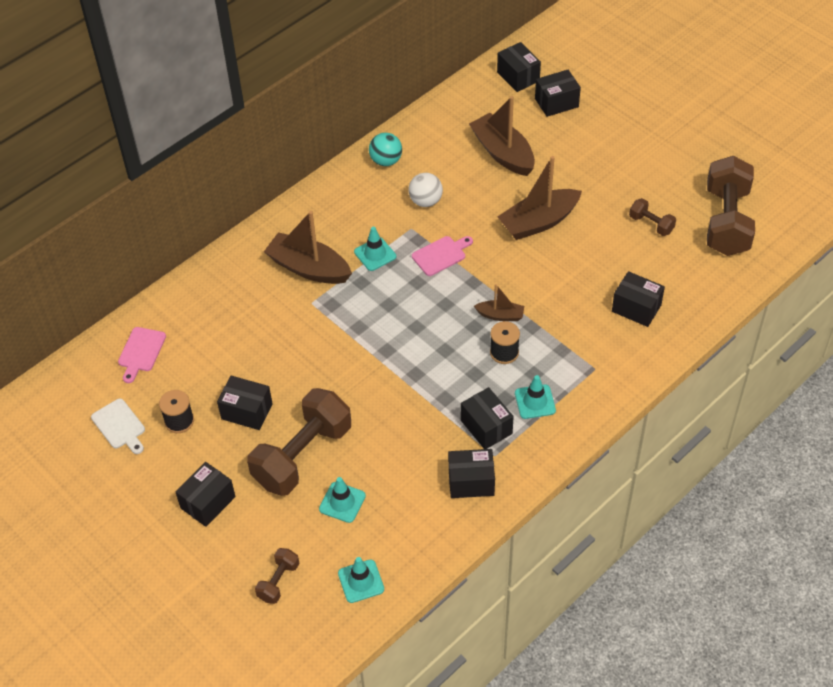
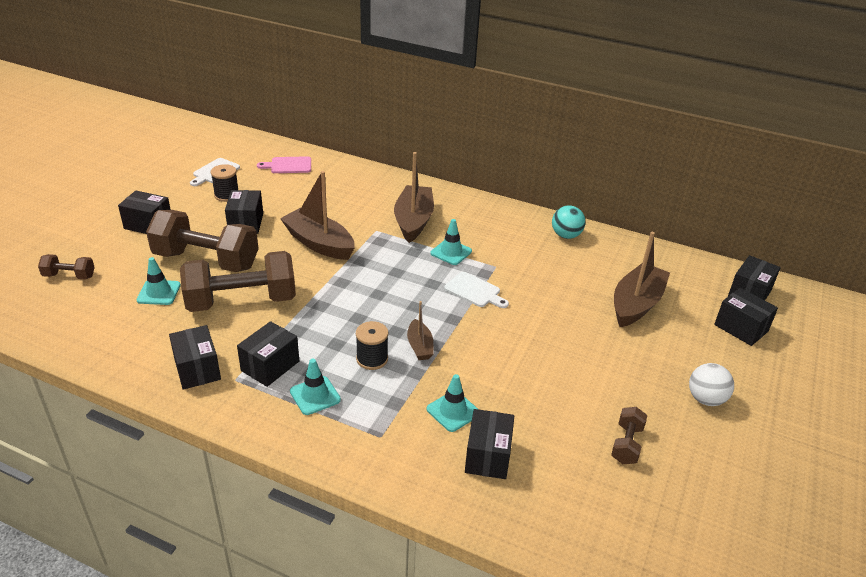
camera: 65 degrees right, 15 degrees down
(361, 581) = (70, 322): turquoise traffic cone -> turquoise traffic cone (453, 411)
(425, 201) = (535, 268): white ball -> white ball (705, 399)
(441, 255) = (474, 291): pink cutting board -> white cutting board
(538, 222) = (562, 349): brown boat -> brown boat (319, 243)
(726, 221) = (687, 522): brown dumbbell -> brown dumbbell (241, 301)

